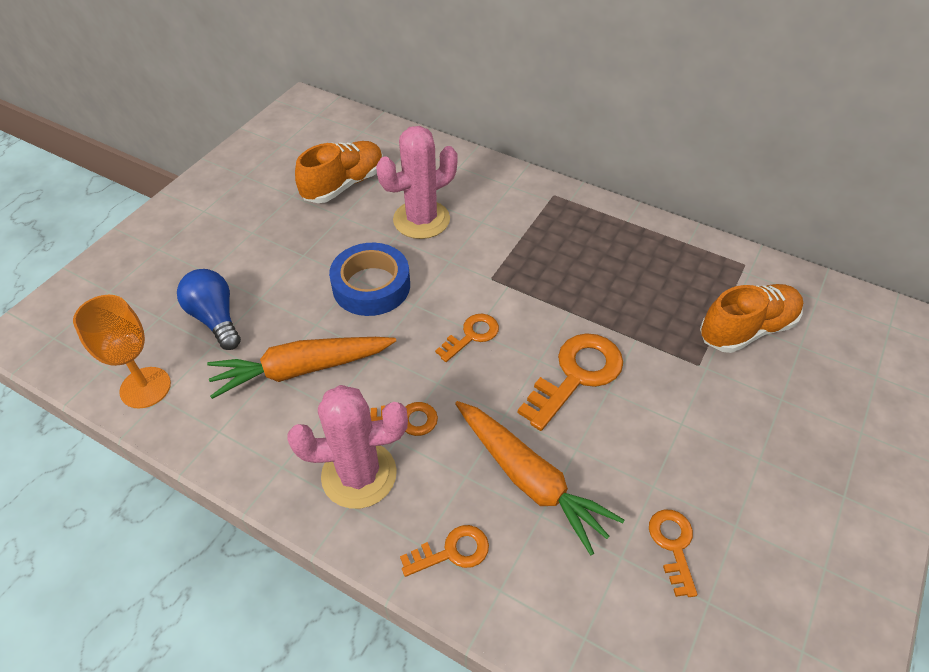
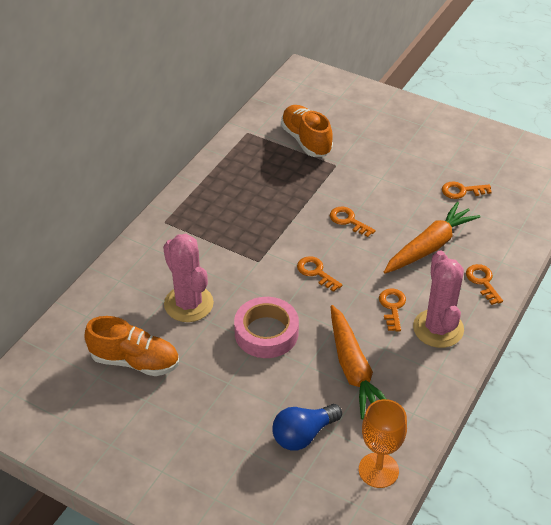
camera: 90 degrees left, 5 degrees down
(344, 184) = (135, 361): orange shoe -> orange shoe turned 150 degrees clockwise
(371, 286) = (266, 333): blue tape -> pink tape
(576, 375) = (348, 221): orange key -> orange key, size x0.57

